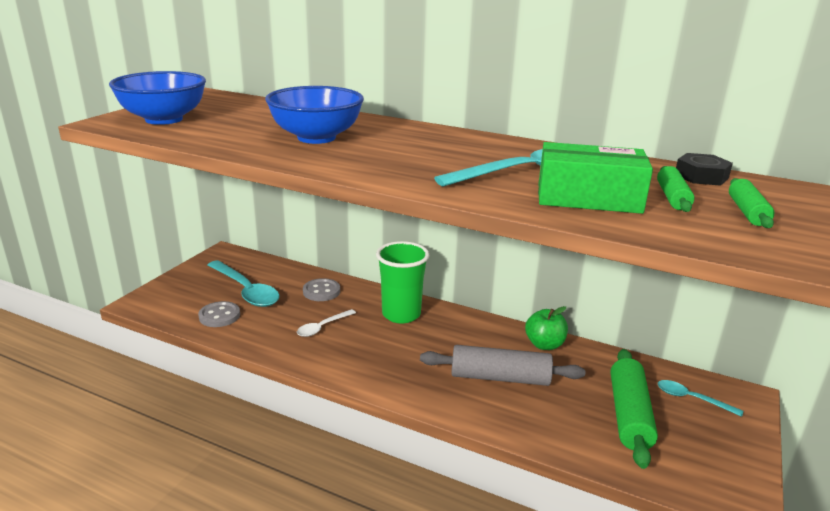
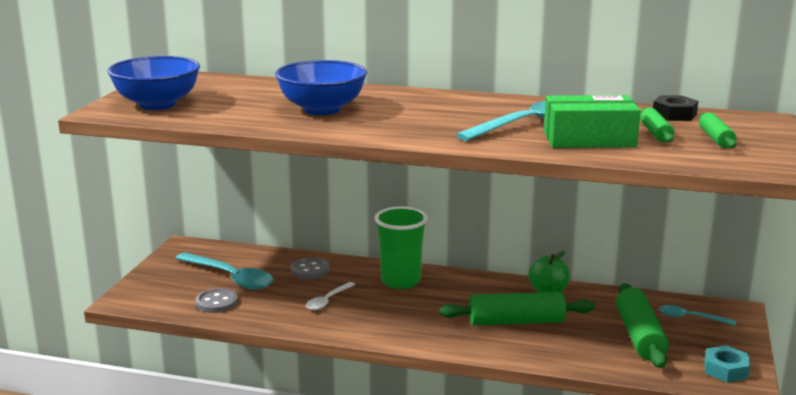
camera: 10 degrees left, 5 degrees down
(500, 377) = (516, 321): grey rolling pin -> green rolling pin
(721, 478) = (725, 370): none -> turquoise nut

